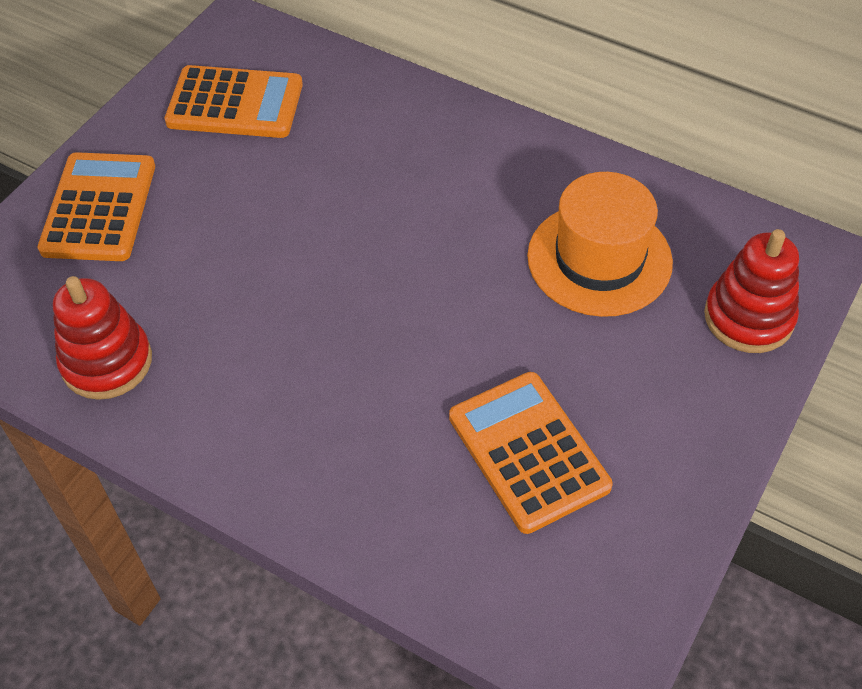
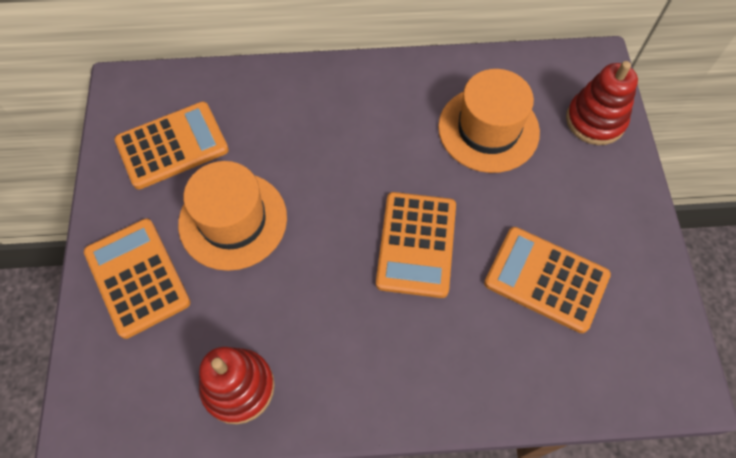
camera: 35 degrees left, 10 degrees up
(234, 204) = (233, 220): none -> orange hat
(407, 332) = (416, 244): none -> orange calculator

